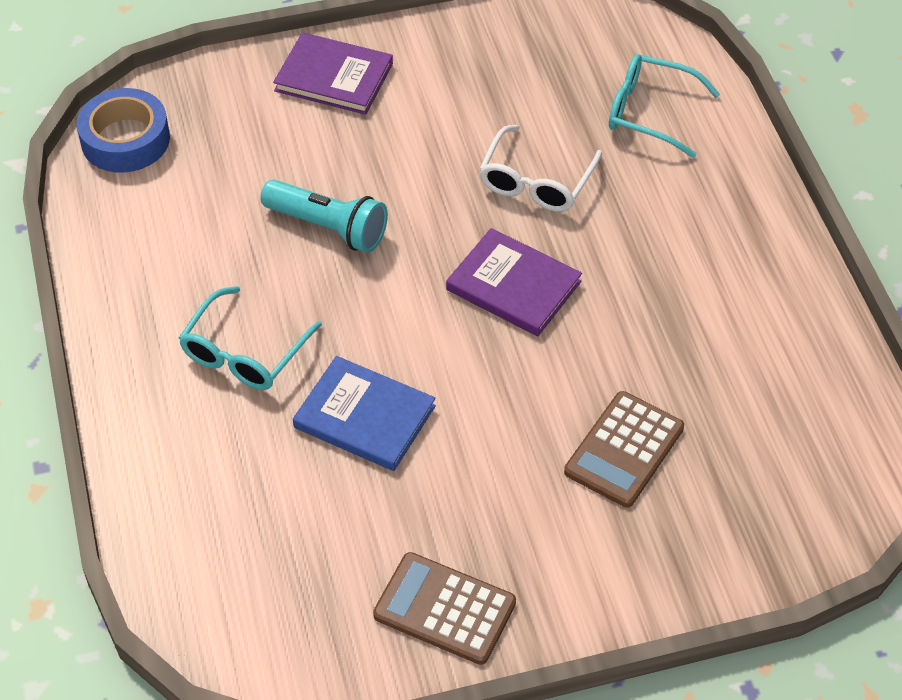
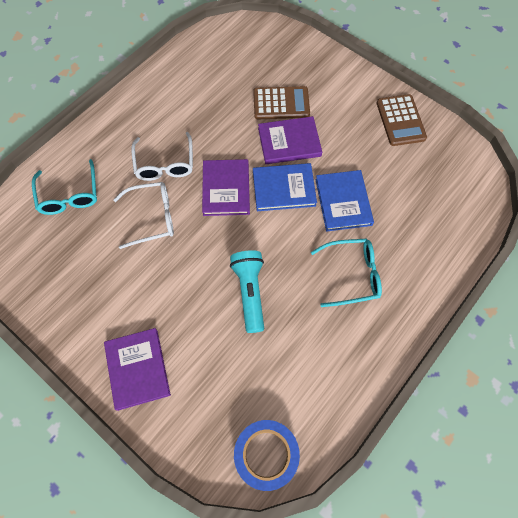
camera: 125 degrees left, 15 degrees up
(453, 356) = (284, 188): none -> blue book
(534, 414) = (289, 142): none -> purple book
(621, 237) = (165, 163): none -> white glasses

